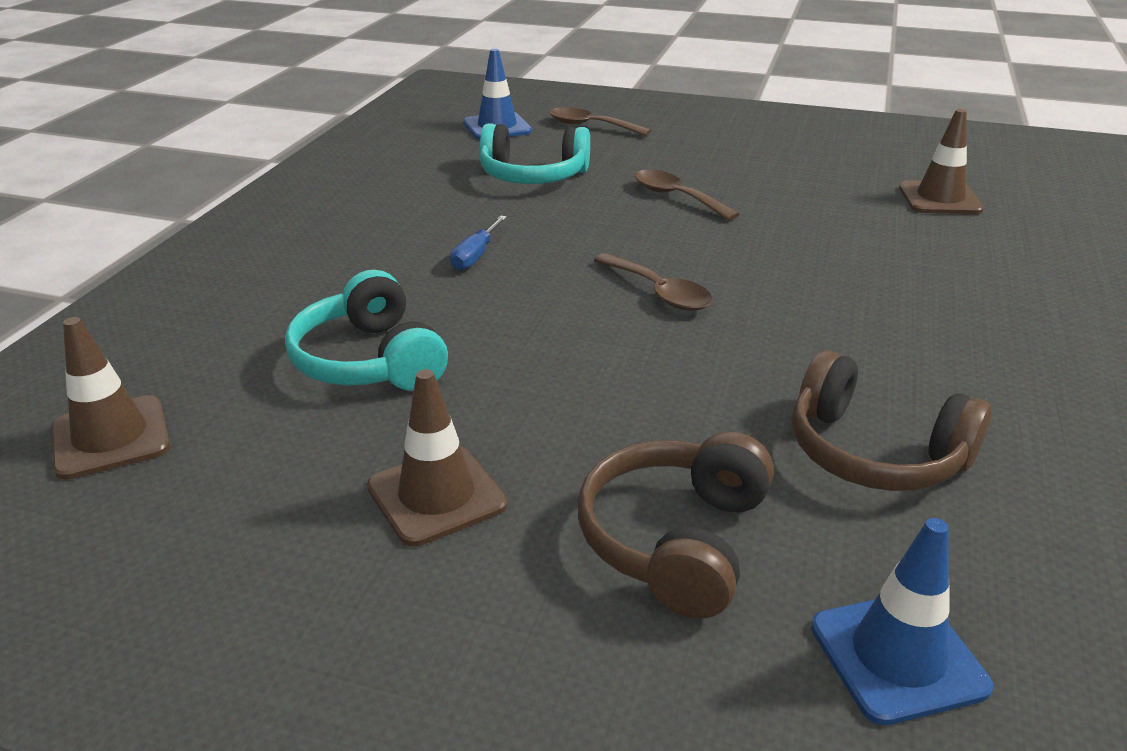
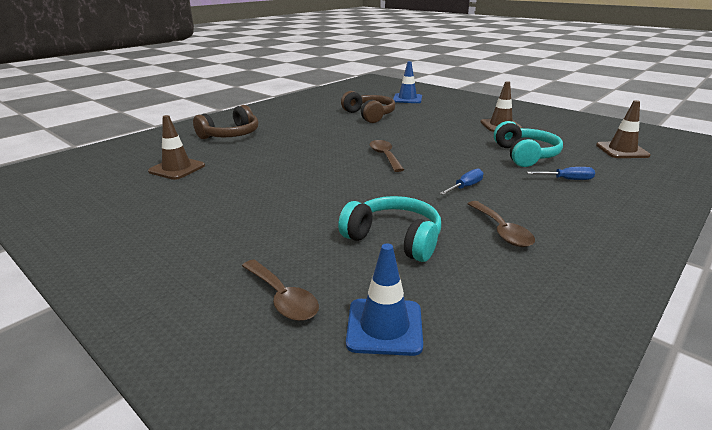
camera: 155 degrees left, 5 degrees down
(297, 307) = (567, 179): none -> blue screwdriver
(675, 540) = (439, 113): brown headphones -> brown headphones (231, 135)
(676, 197) = (313, 199): brown spoon -> brown spoon (502, 231)

